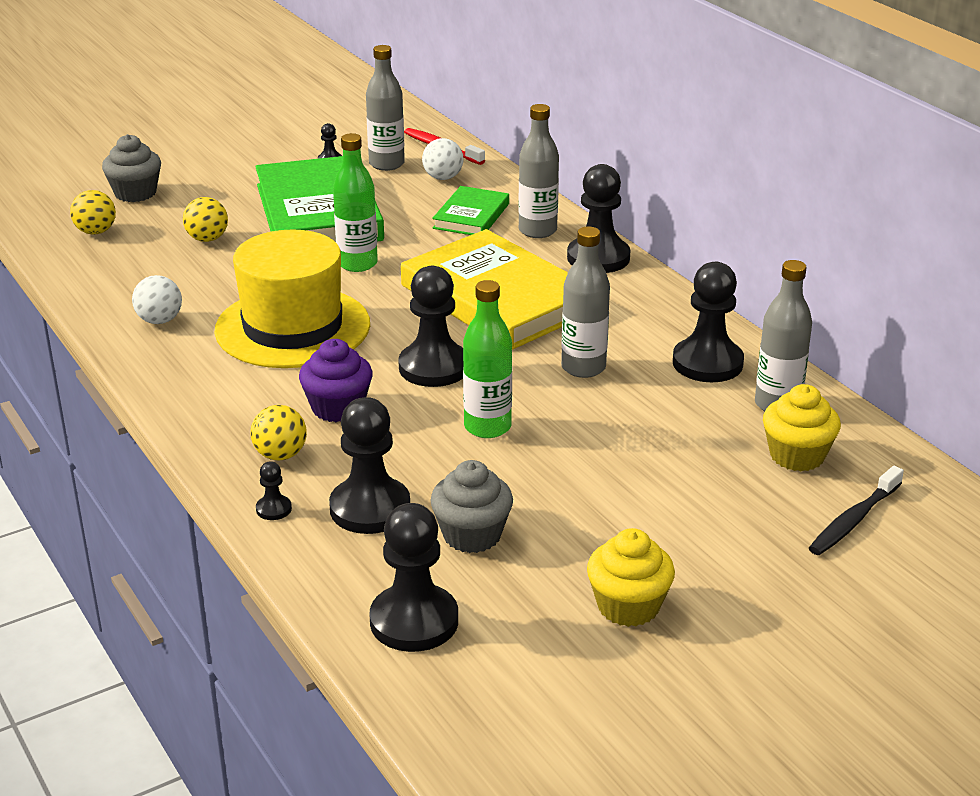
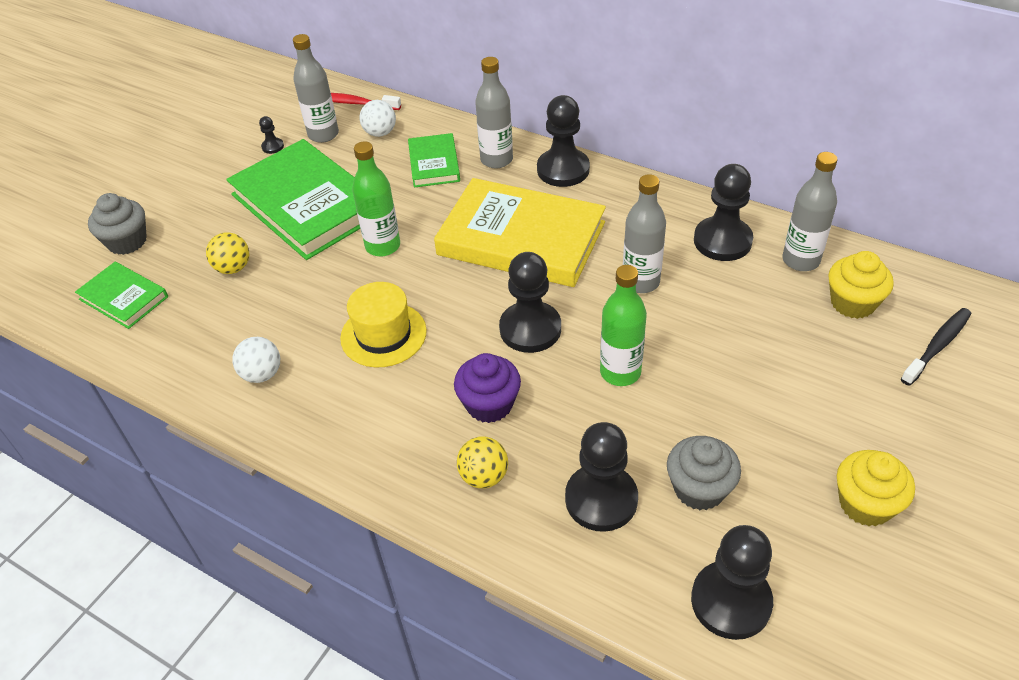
camera: 25 degrees left, 15 degrees up
(96, 232) = (124, 298): yellow ball -> green book
(273, 509) = (526, 538): black pawn -> none
(292, 327) = (383, 334): yellow hat -> yellow hat, size x0.61
(853, 520) = (937, 346): black toothbrush -> black toothbrush turned 150 degrees counterclockwise

